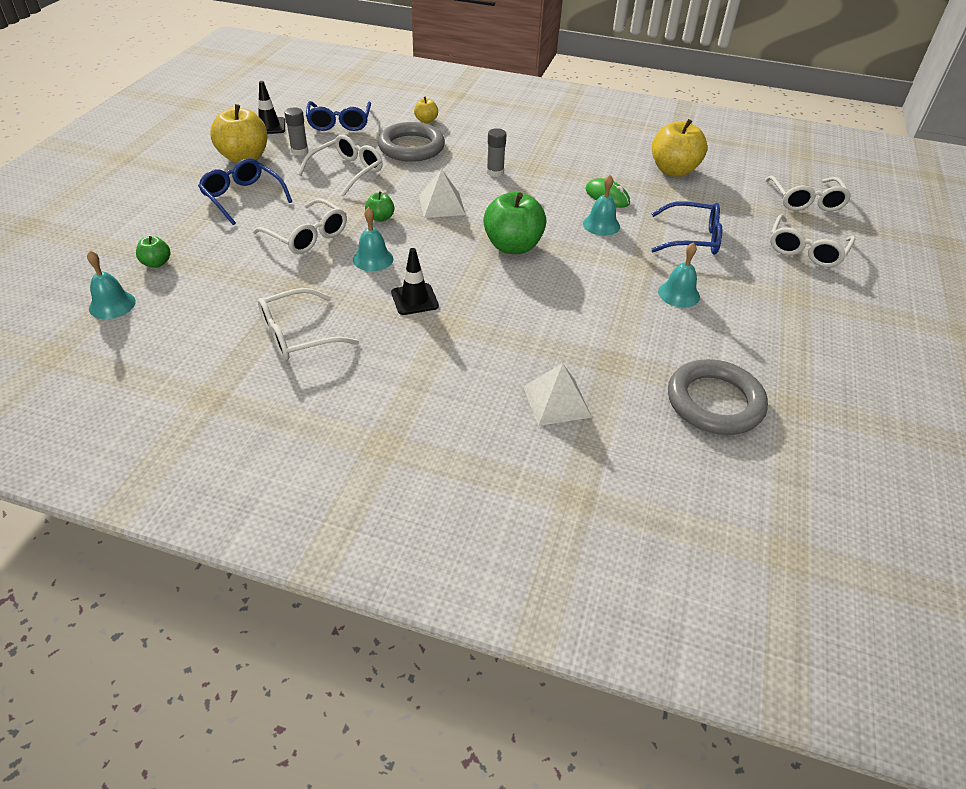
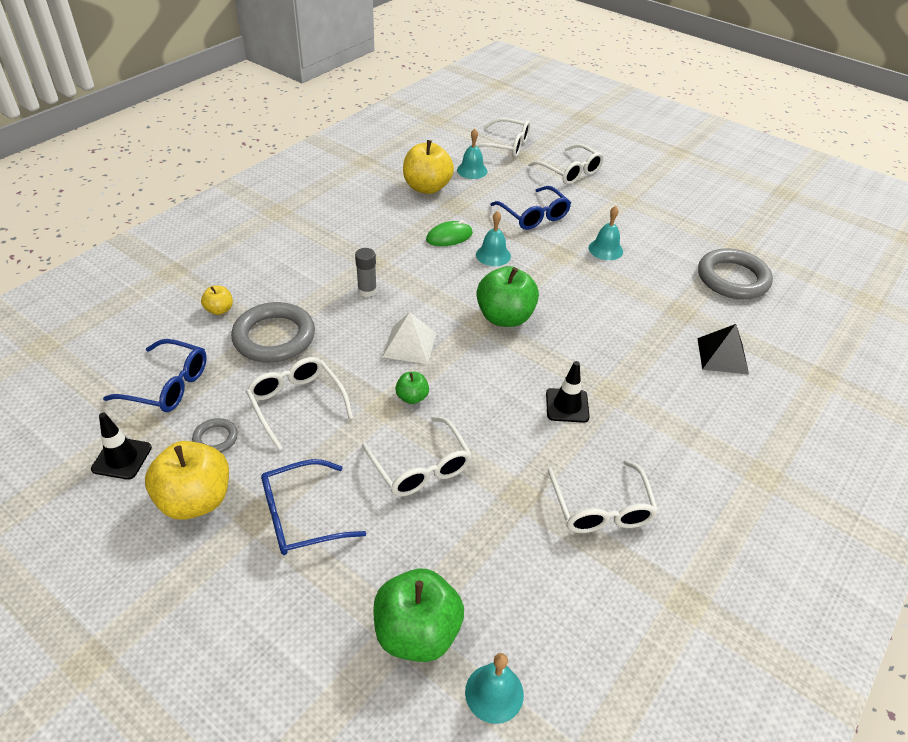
camera: 70 degrees left, 0 degrees up
(156, 263) = (417, 632): green apple -> green apple, size x2.05
(299, 151) = (215, 438): grey glue stick -> grey ring
(307, 236) = (420, 467): white glasses -> white glasses turned 90 degrees clockwise
(373, 259) = (488, 421): turquoise bell -> turquoise bell (472, 170)
(556, 401) = (722, 356): white pyramid -> black pyramid
(692, 238) = (534, 216): blue glasses -> blue glasses turned 120 degrees clockwise

